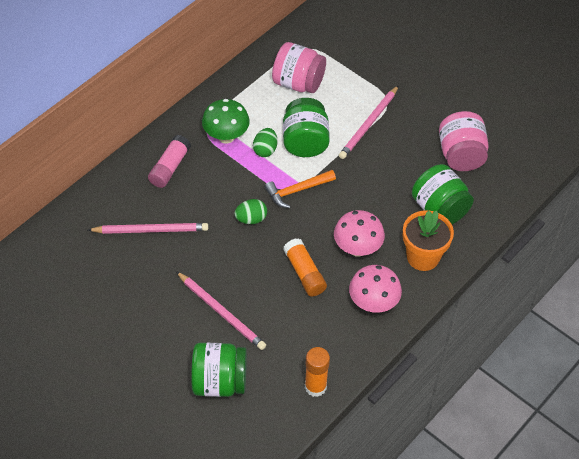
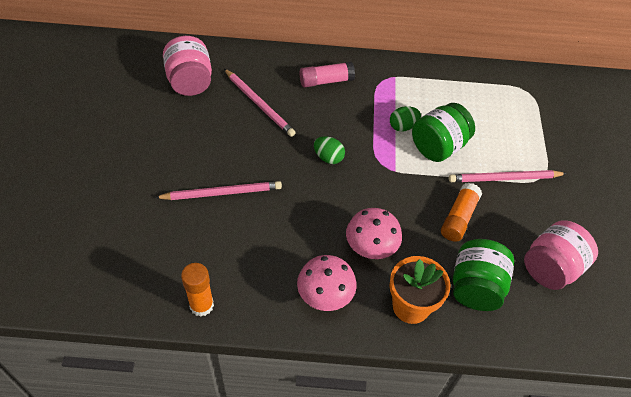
camera: 50 degrees right, 0 degrees up
(219, 382) = (154, 232): green jar -> none
(221, 312) = (222, 193): pink pencil -> pink pencil turned 105 degrees counterclockwise
(226, 136) = (389, 96): green mushroom -> none
(297, 190) = (386, 170): orange hammer -> none
(298, 83) = (489, 108): pink jar -> pink jar (190, 82)
(304, 273) = (310, 226): orange glue stick -> orange glue stick (458, 218)

